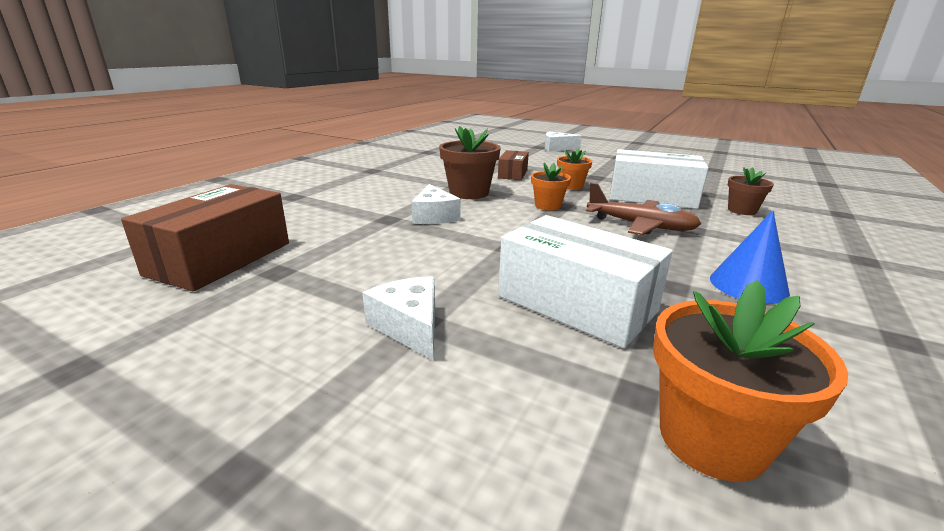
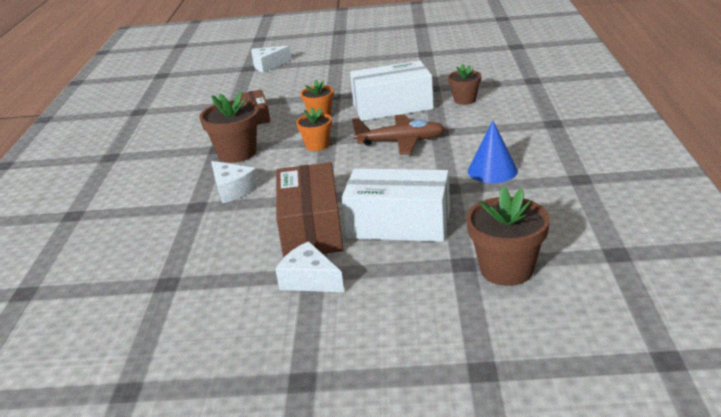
camera: 25 degrees left, 5 degrees up
(220, 258) = (103, 293): brown box -> brown box (311, 228)
(711, 439) = (506, 269): orange flower pot -> brown flower pot

